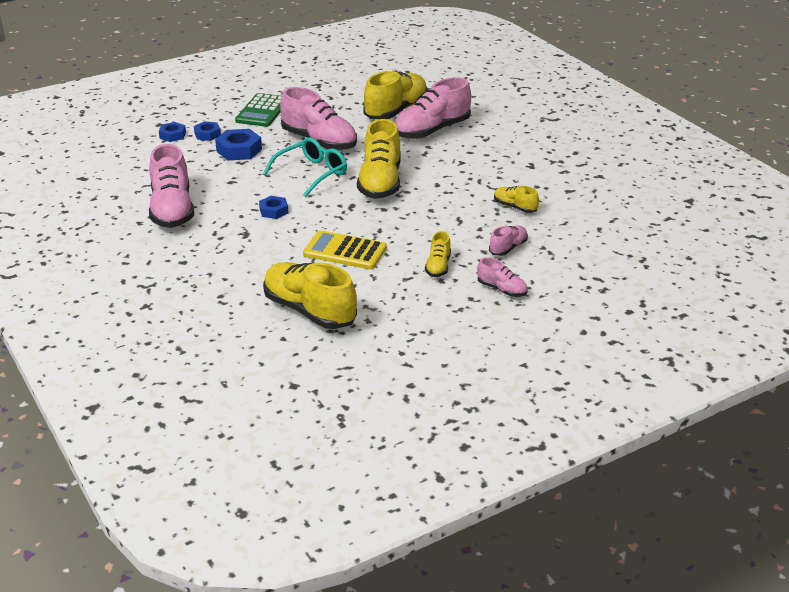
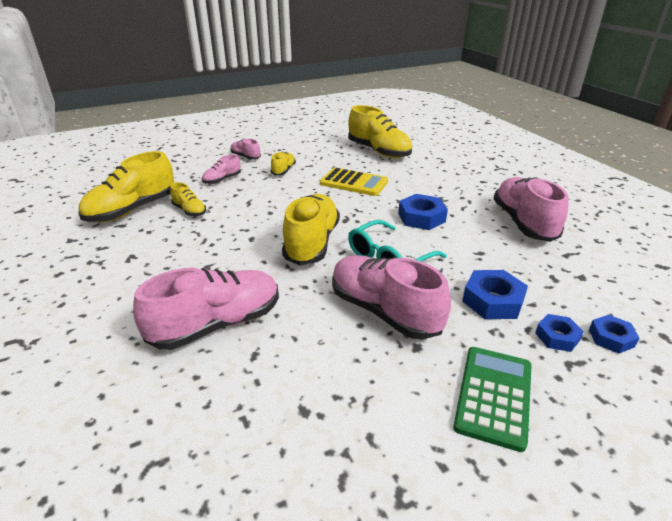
camera: 175 degrees left, 0 degrees up
(274, 211) = (421, 217): blue nut -> blue nut, size x1.61
(396, 110) = (254, 381): yellow shoe -> yellow shoe (132, 210)

